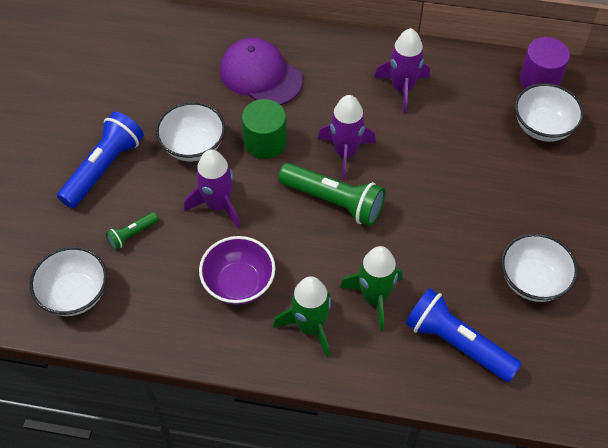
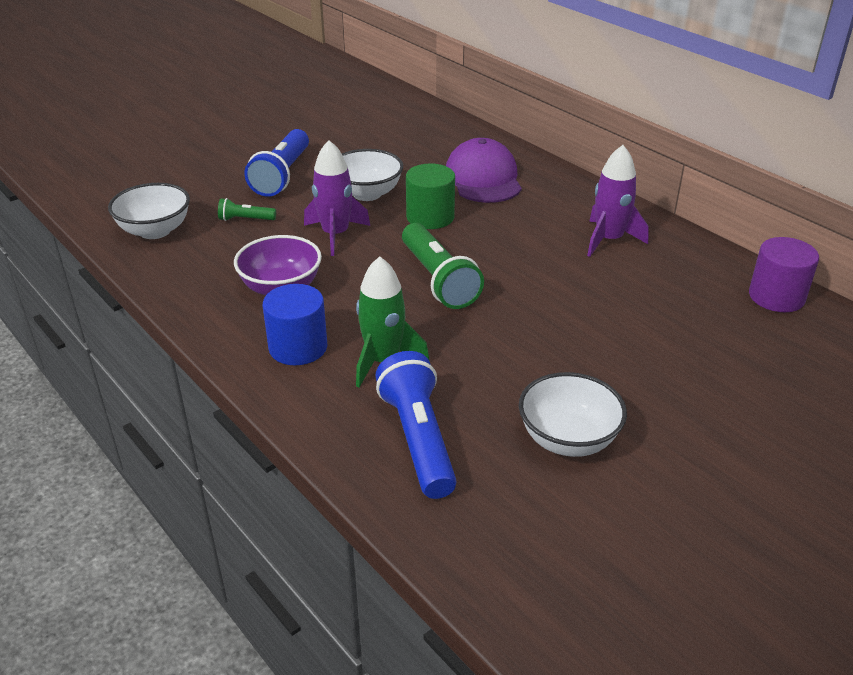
camera: 40 degrees right, 20 degrees down
(104, 168) = (282, 175): blue flashlight -> blue flashlight turned 120 degrees clockwise
(310, 327) = (298, 347): green rocket -> blue cylinder
(345, 152) = (494, 255): purple rocket -> none
(542, 127) = (735, 331): white bowl -> none

